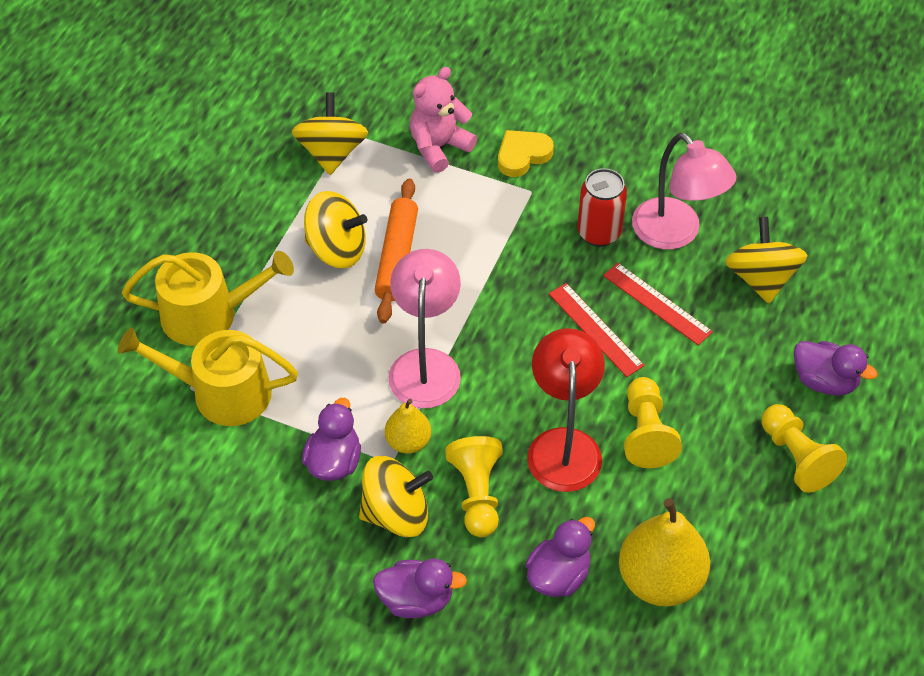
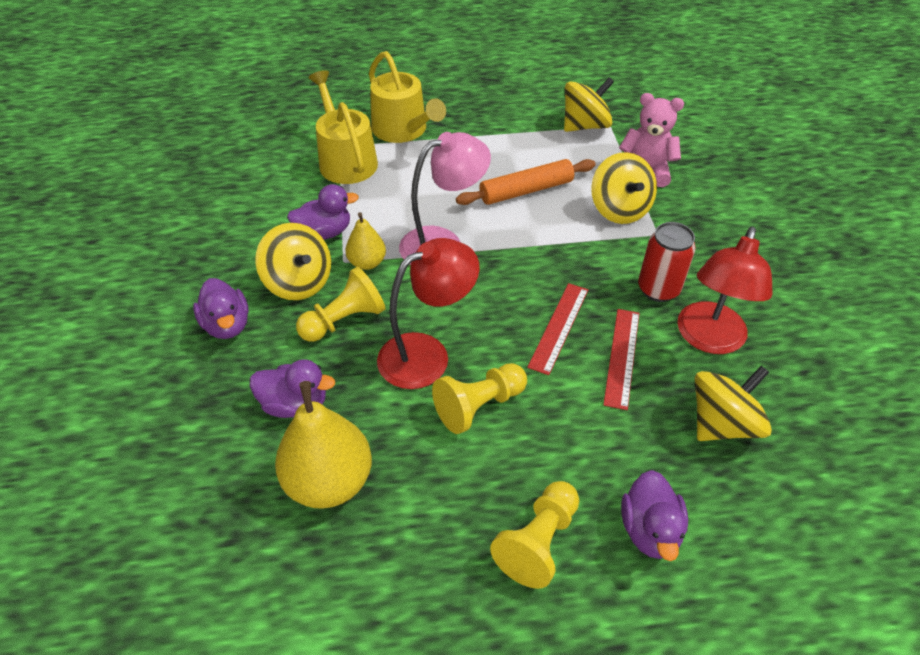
camera: 60 degrees right, 5 degrees down
(337, 249) = (506, 161): yellow spinning top -> yellow spinning top (619, 209)
(522, 155) = (686, 215): yellow heart -> none
(675, 233) = (708, 339): pink lamp -> red lamp

